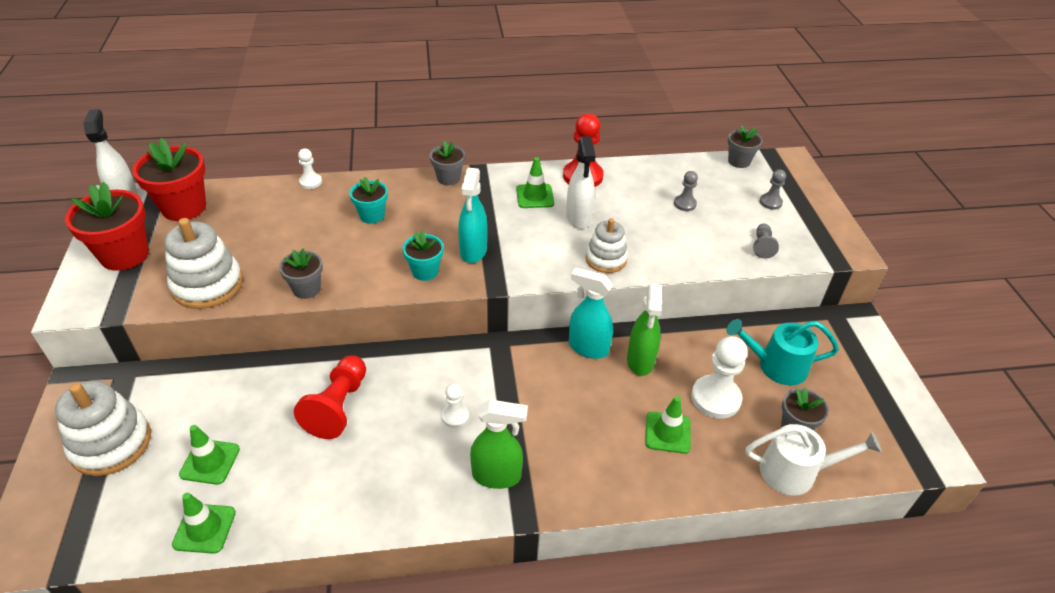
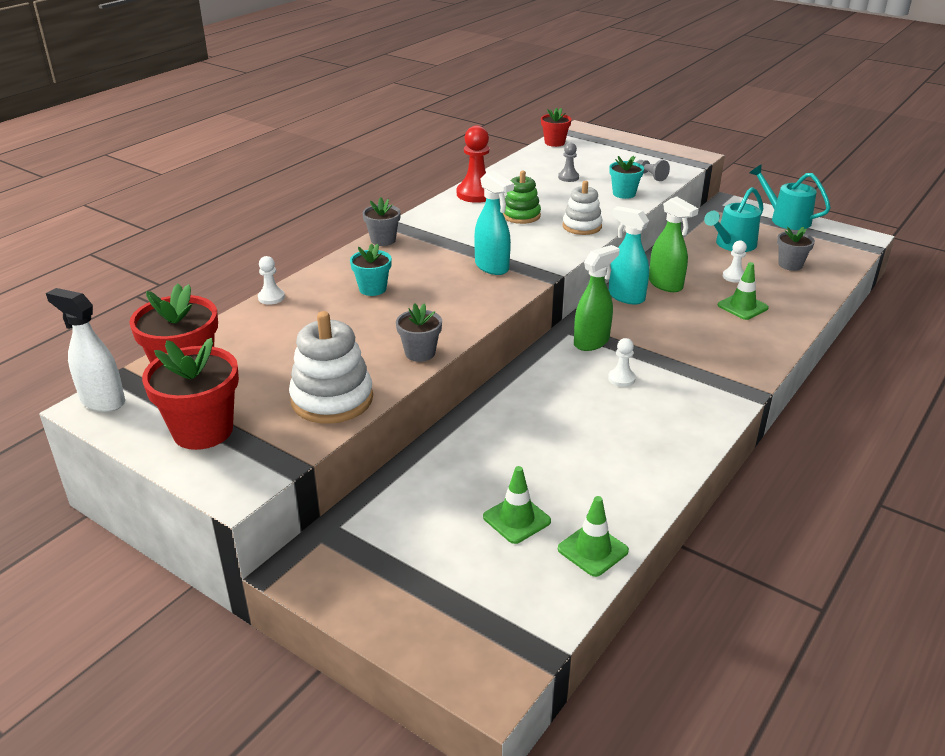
camera: 45 degrees left, 10 degrees down
(111, 444) = (415, 572): white stacking toy -> none
(338, 406) = (539, 427): red pawn -> none
(425, 271) = (484, 295): turquoise flower pot -> turquoise flower pot (624, 194)
(497, 476) = (702, 387): green spray bottle -> green spray bottle (591, 342)
(535, 196) = (468, 219): green traffic cone -> none
(578, 218) = (521, 215): white spray bottle -> green stacking toy
(588, 348) = (626, 297): turquoise spray bottle -> turquoise spray bottle turned 60 degrees clockwise
(715, 398) = (734, 277): white pawn -> white pawn, size x0.54
(739, 161) = (554, 142): grey flower pot -> red flower pot
(770, 202) = (612, 154): grey pawn -> none
(795, 472) = (825, 283): white watering can -> none
(886, 377) = (786, 219): none -> turquoise watering can

